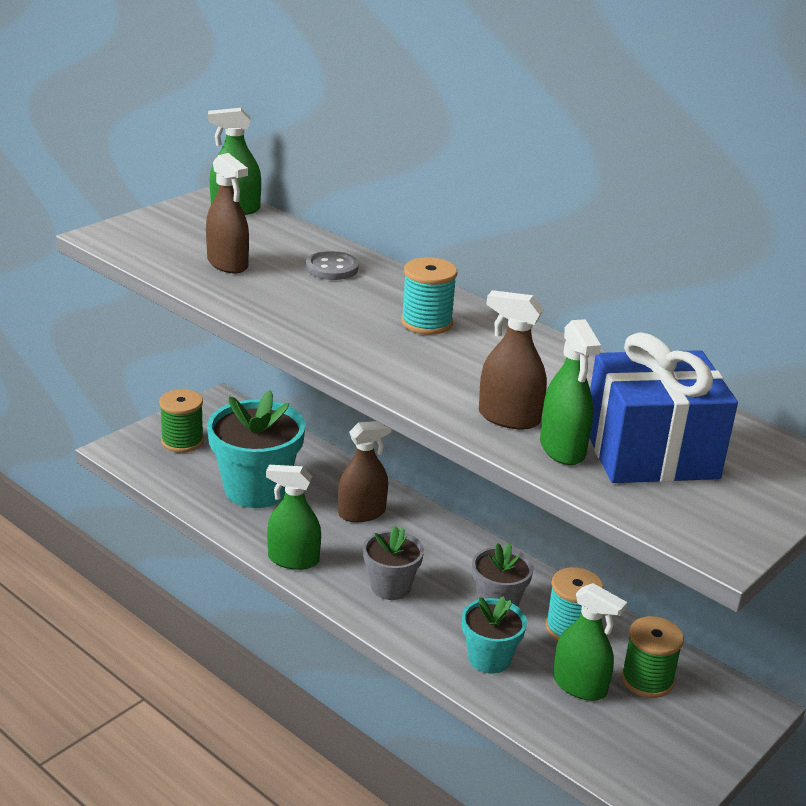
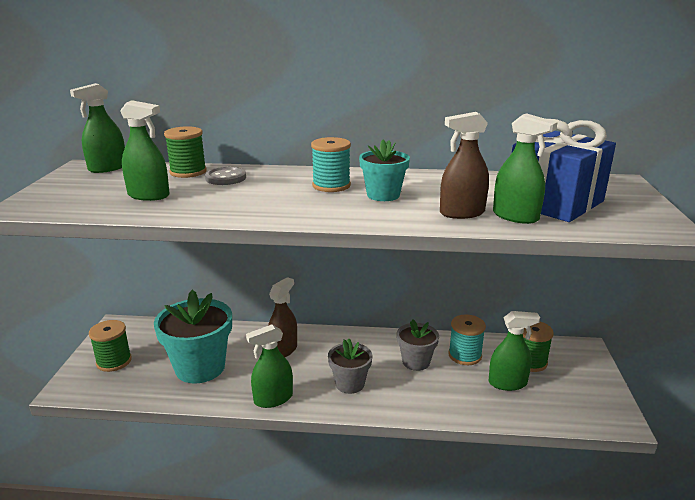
camera: 35 degrees left, 5 degrees down
(228, 264) = (149, 195): brown spray bottle -> green spray bottle
(305, 245) = (188, 172): none -> green spool
(489, 658) = (449, 394): turquoise flower pot -> turquoise flower pot (383, 195)

